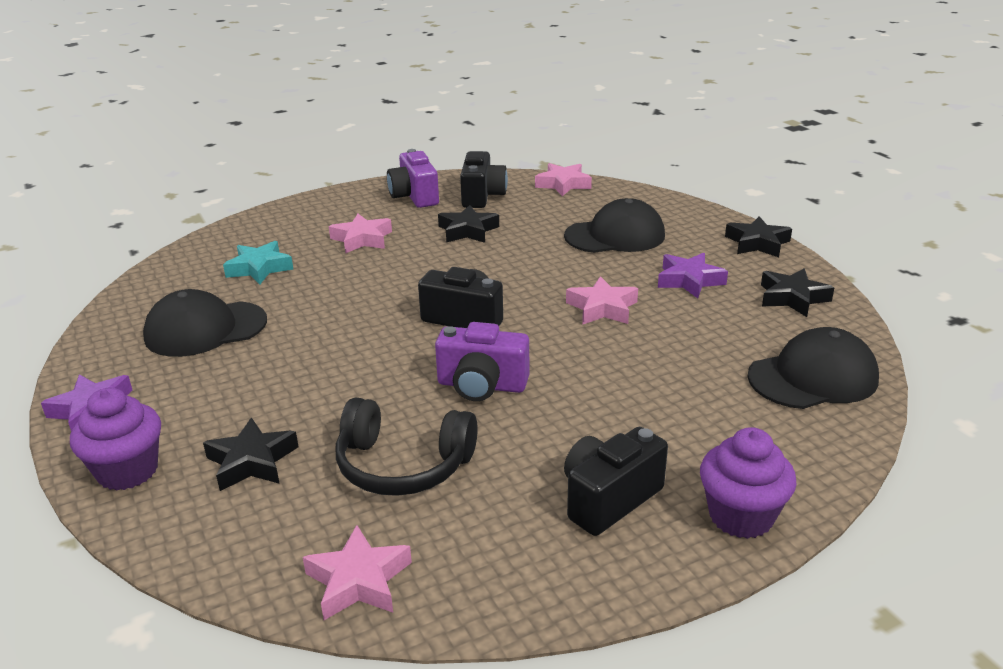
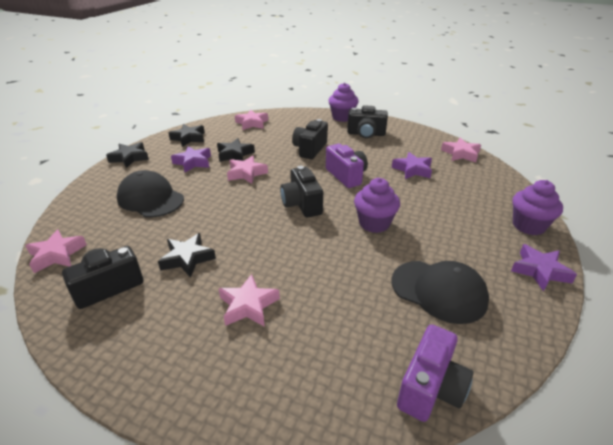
camera: 130 degrees left, 5 degrees up
(252, 462) = (468, 200): black star -> black star (235, 154)
(259, 268) = (351, 331): turquoise star -> none
(348, 348) = (374, 223): none -> purple cupcake
(403, 465) = (412, 170): black headphones -> purple star
(414, 196) = (132, 330): purple camera -> purple camera (430, 388)
(618, 393) = (310, 149): none -> black camera
(813, 377) = (252, 123): black cap -> pink star

